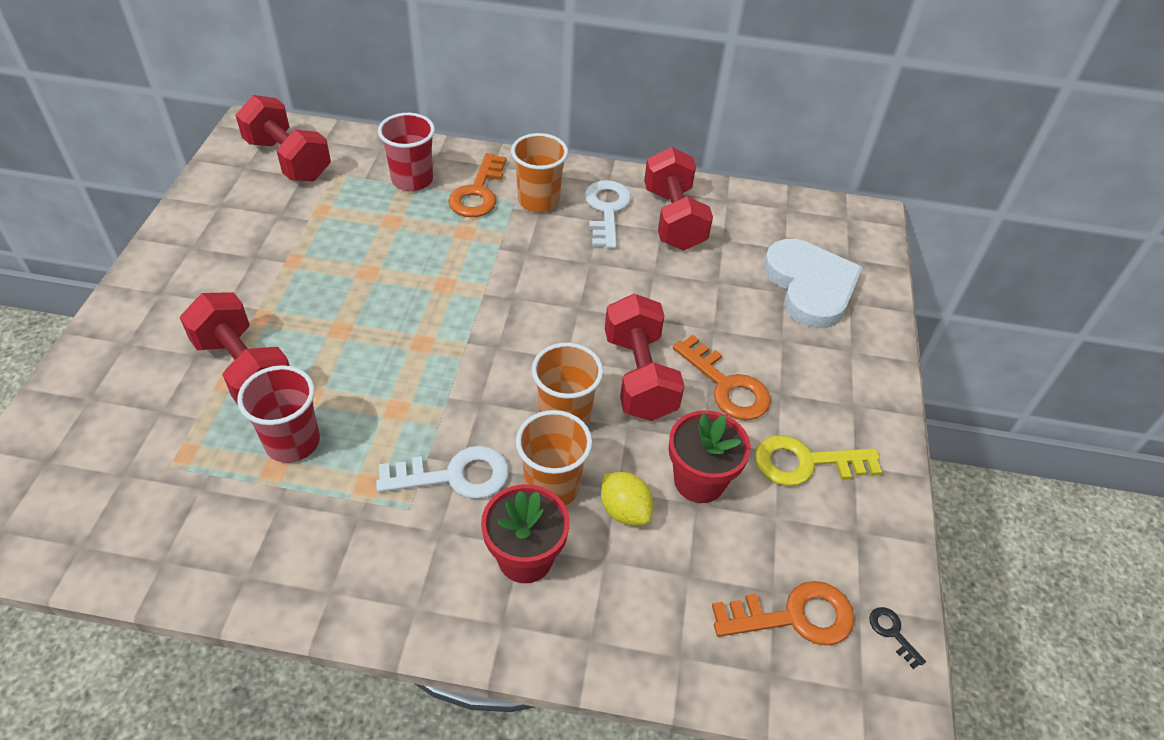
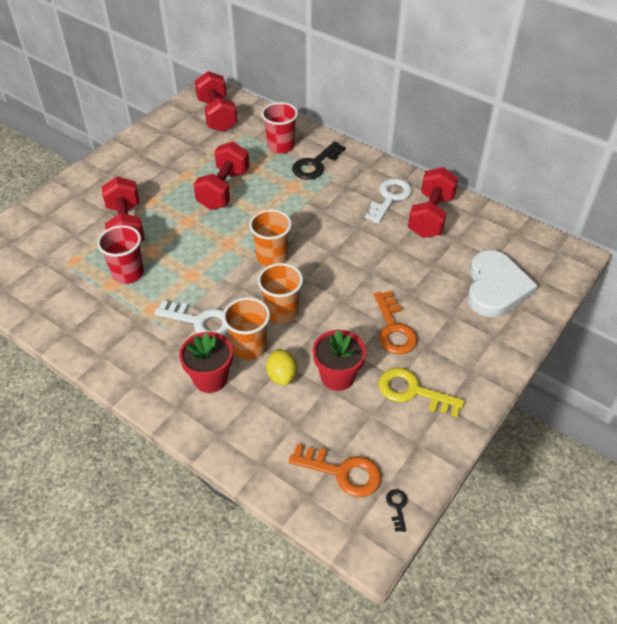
camera: 30 degrees right, 0 degrees up
(478, 192) = (315, 164): orange key -> black key
(538, 200) = (350, 180): orange cup -> orange cup (272, 257)
(639, 376) = (342, 304): red dumbbell -> red dumbbell (223, 189)

